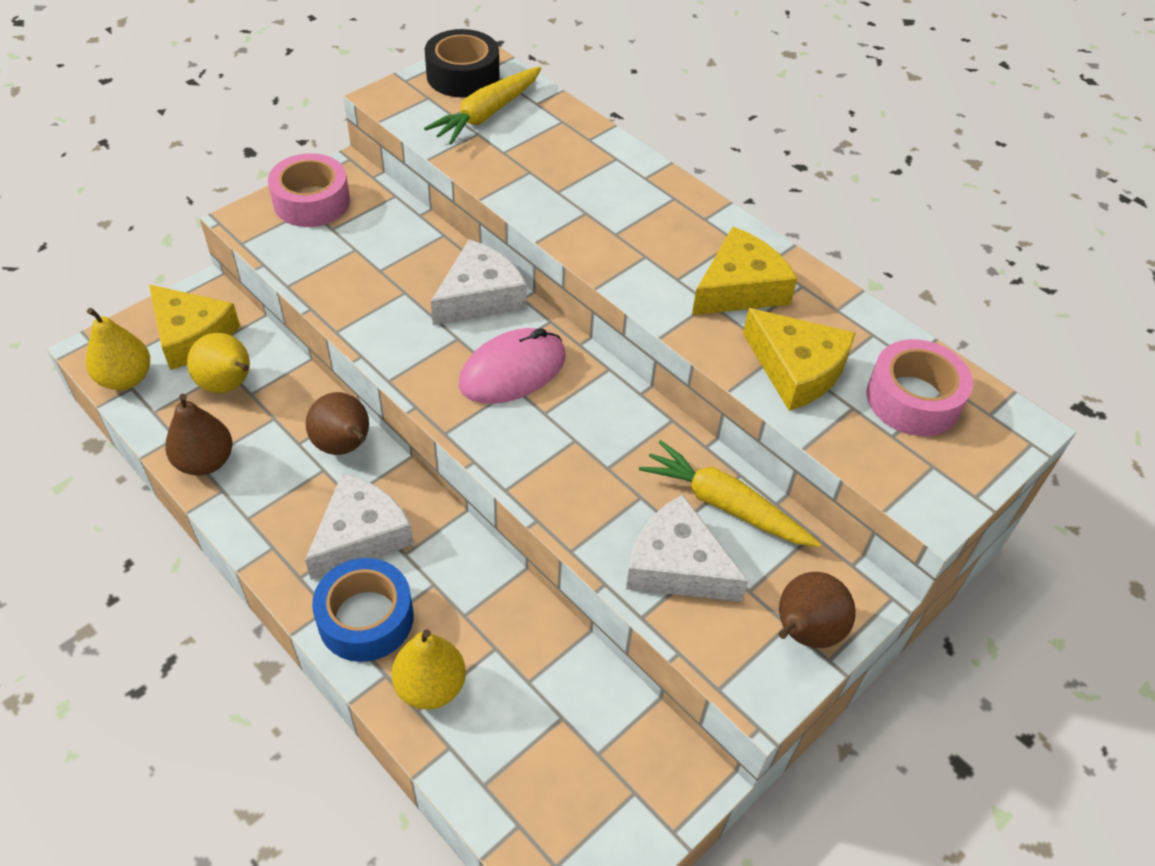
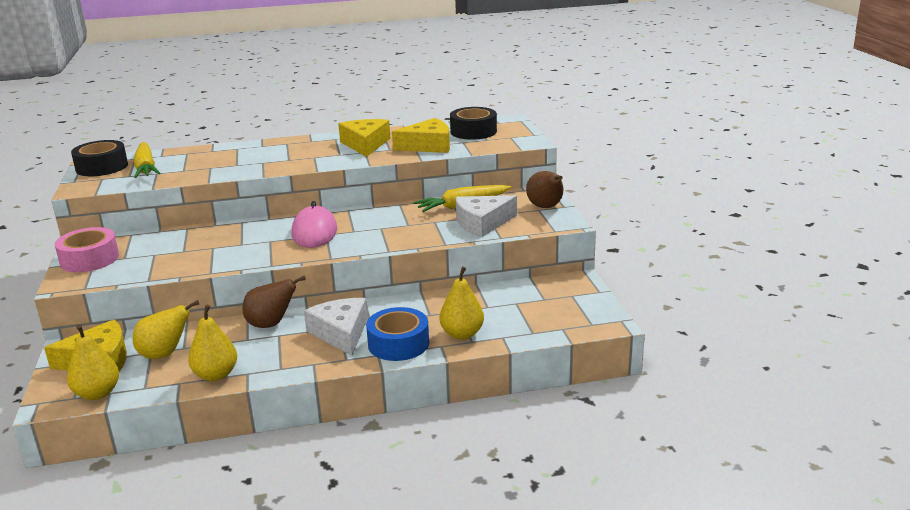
camera: 55 degrees left, 25 degrees down
(205, 462) = (216, 375): brown pear -> yellow pear
(480, 296) = (249, 228): white cheese -> none
(913, 399) = (473, 131): pink tape -> black tape

